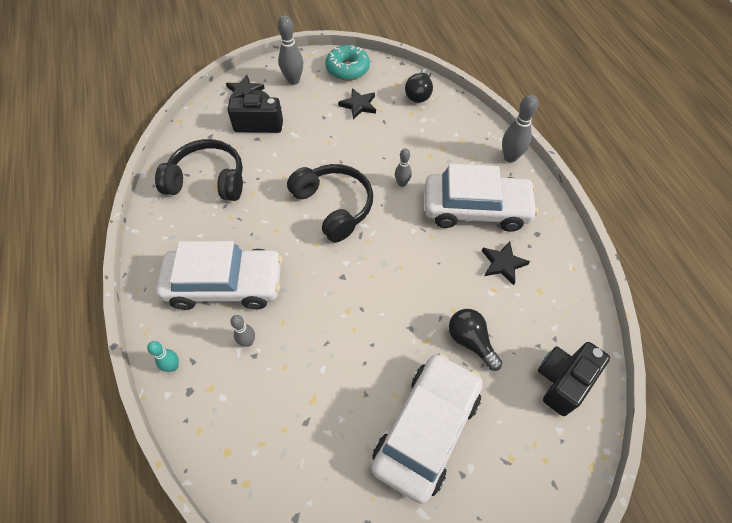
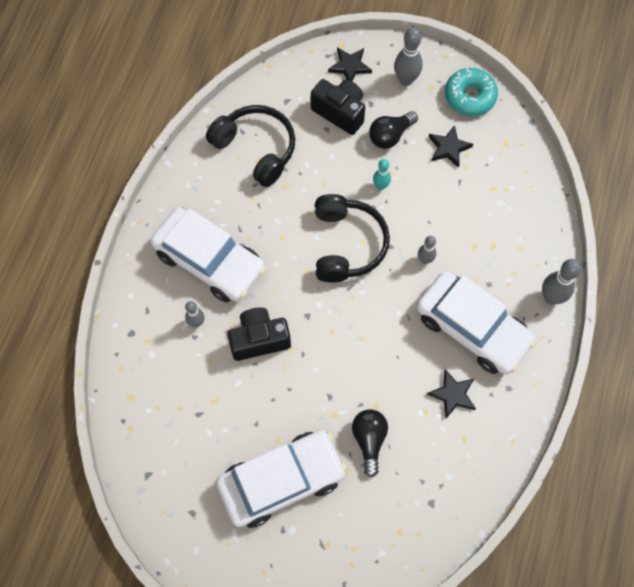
camera: 35 degrees right, 10 degrees up
(173, 366) = (131, 305): turquoise bowling pin -> turquoise bowling pin (380, 186)
(419, 94) = (519, 170): black light bulb -> black light bulb (390, 136)
(562, 381) = (417, 521): black camera -> black camera (259, 339)

